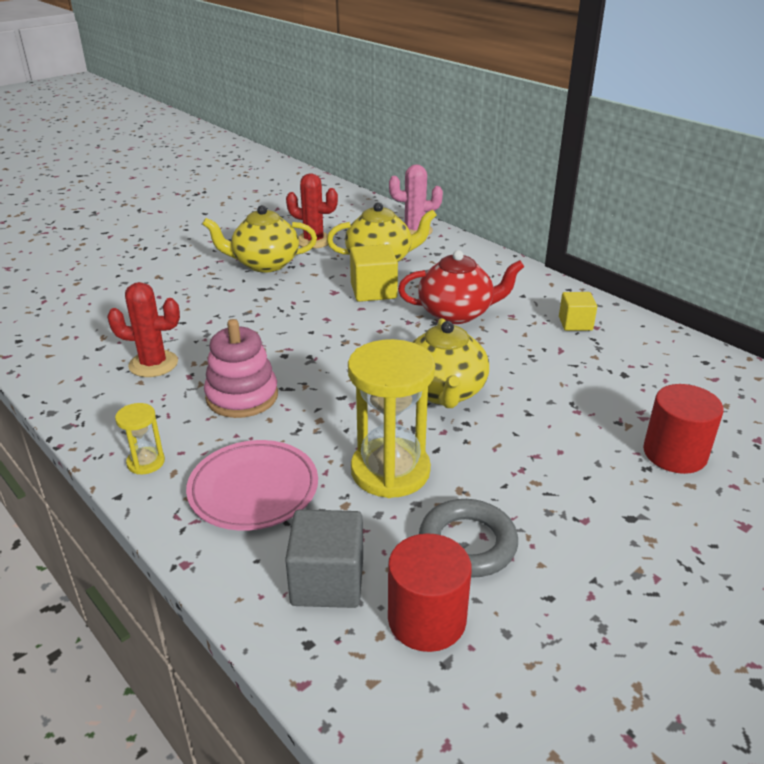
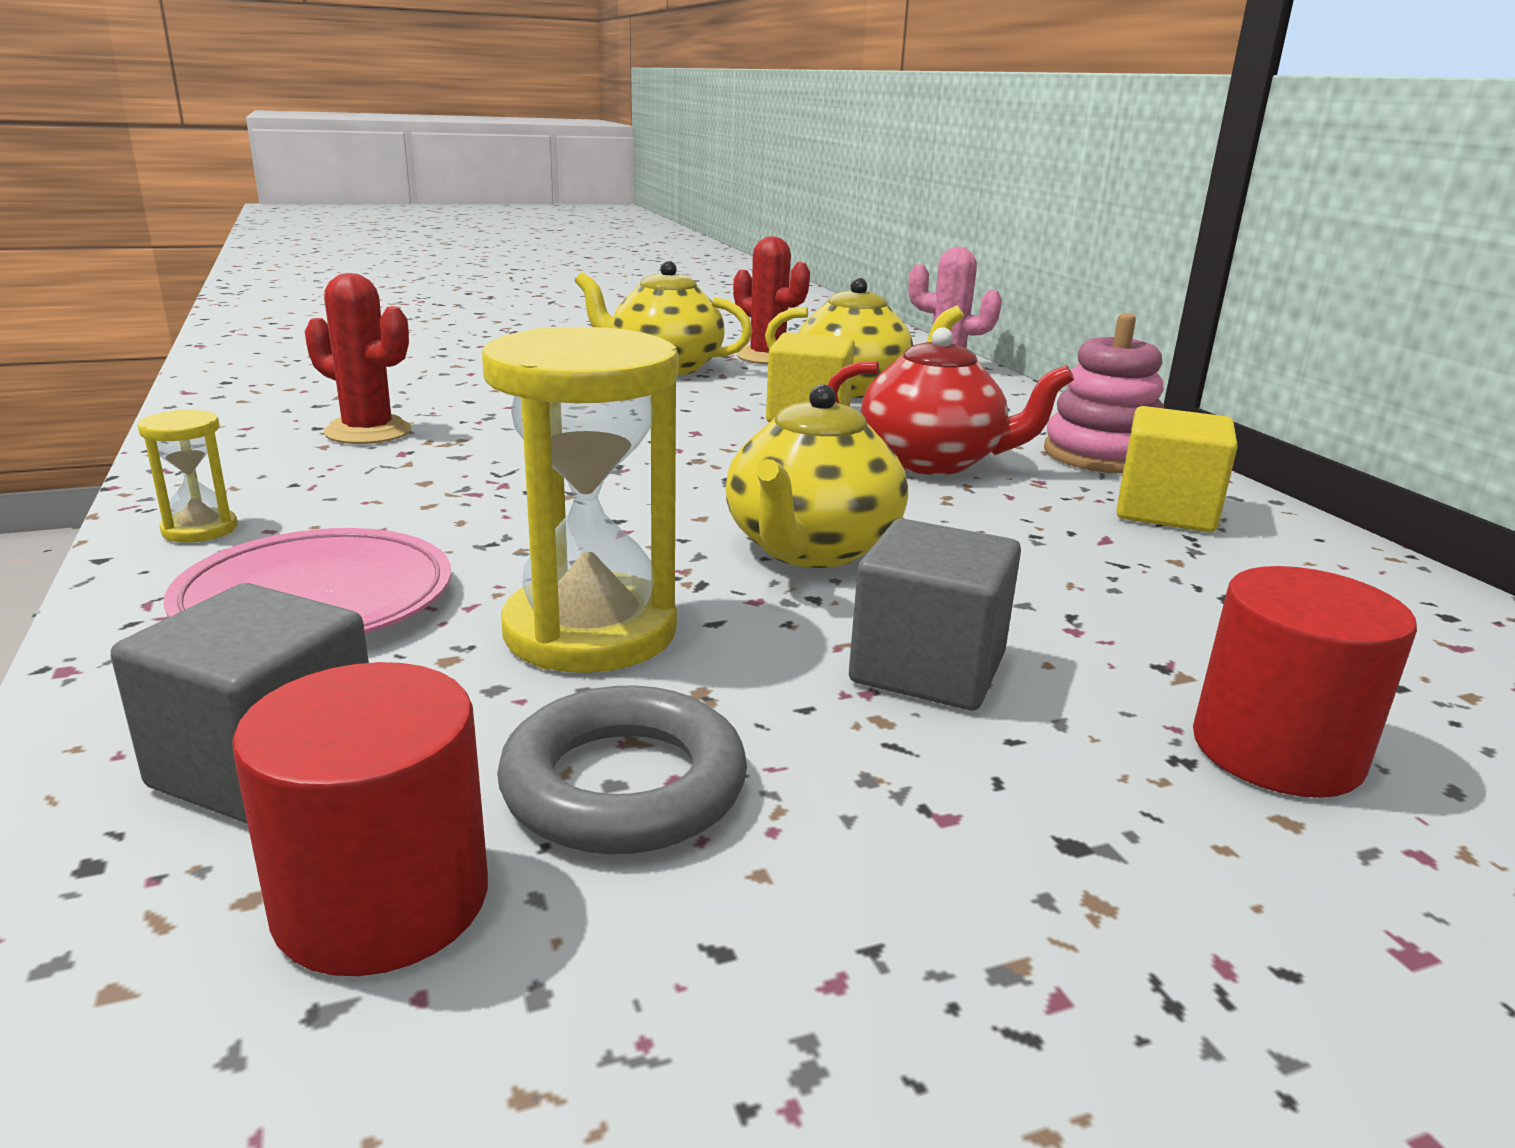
camera: 20 degrees right, 10 degrees down
(242, 396) = (451, 488): pink stacking toy -> pink stacking toy (1101, 455)
(536, 450) = (927, 668): none -> grey cube
(575, 323) = (1165, 511): yellow cube -> yellow cube, size x1.52

